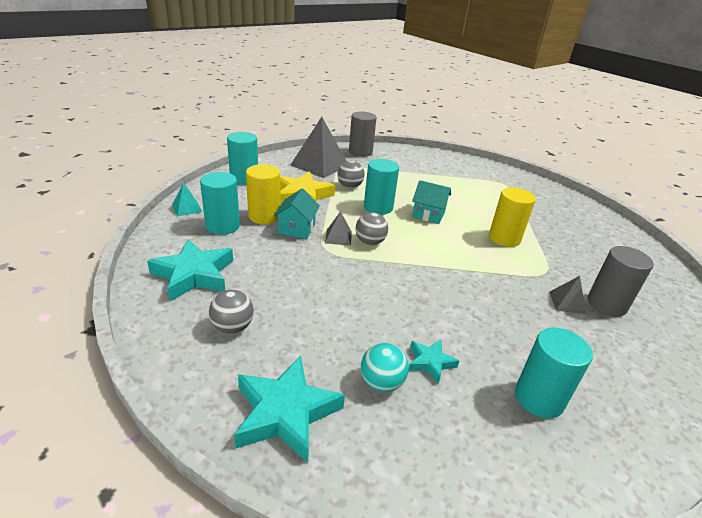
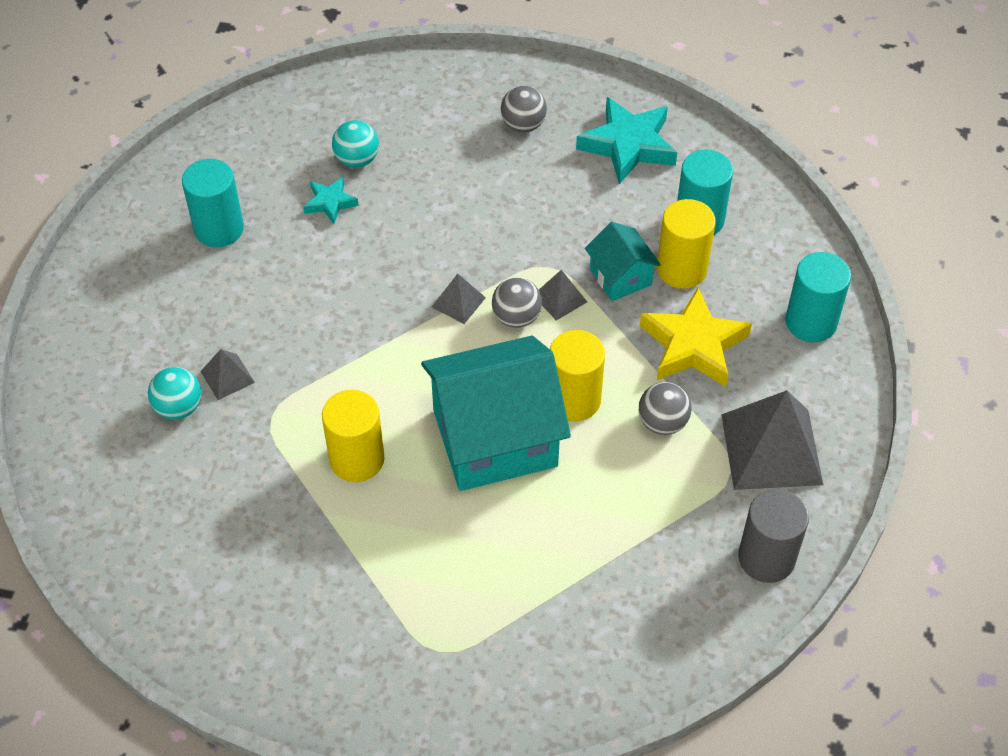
camera: 145 degrees right, 20 degrees up
(187, 208) = (778, 216): turquoise pyramid -> none
(285, 412) = (406, 96): turquoise star -> none
(378, 207) = (574, 400): turquoise cylinder -> yellow cylinder
(394, 263) = (458, 302): none -> grey pyramid
(428, 214) = (495, 438): turquoise house -> turquoise house, size x2.03
(606, 304) = (179, 407): grey cylinder -> turquoise ball

